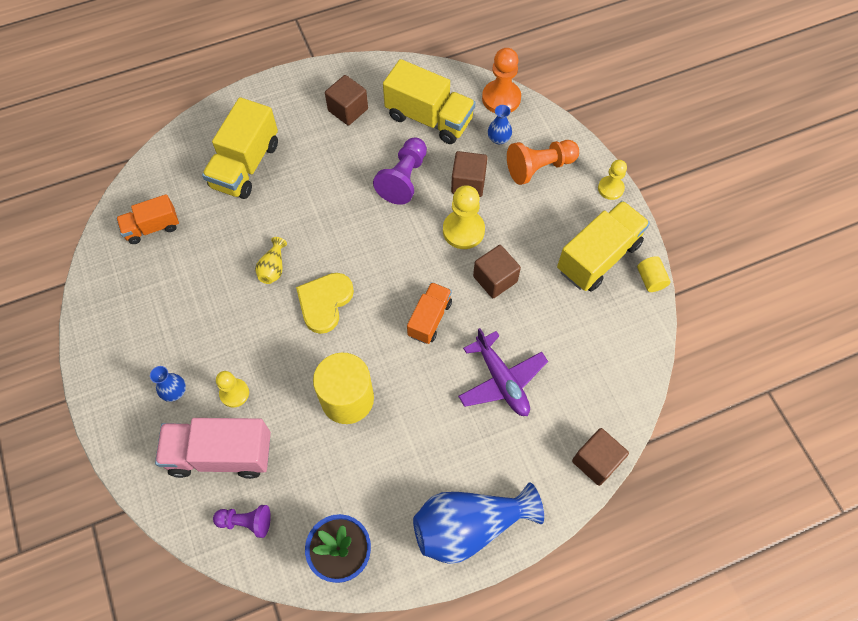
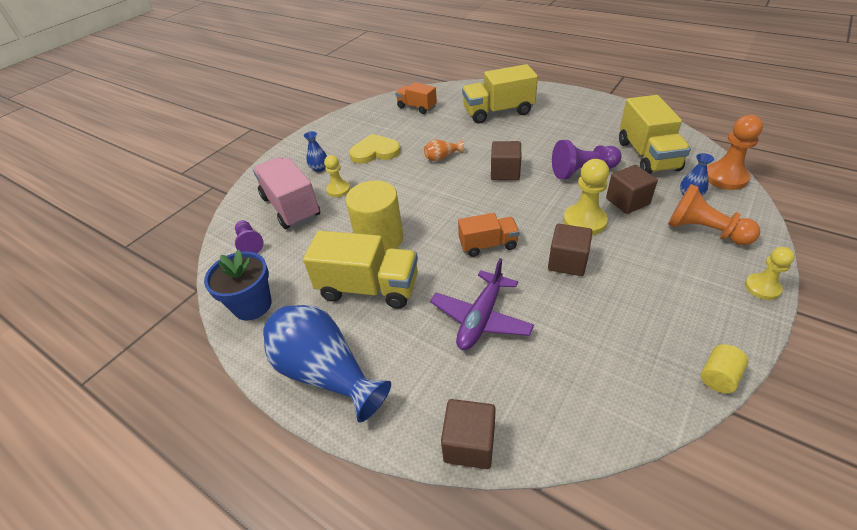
camera: 60 degrees right, 20 degrees down
(273, 268) = (442, 157): yellow vase -> orange vase
(325, 302) = (442, 190): yellow heart -> yellow heart (375, 152)
(348, 110) = (595, 123): brown cube -> brown cube (505, 172)
(598, 257) = (682, 319): yellow truck -> yellow truck (369, 288)

